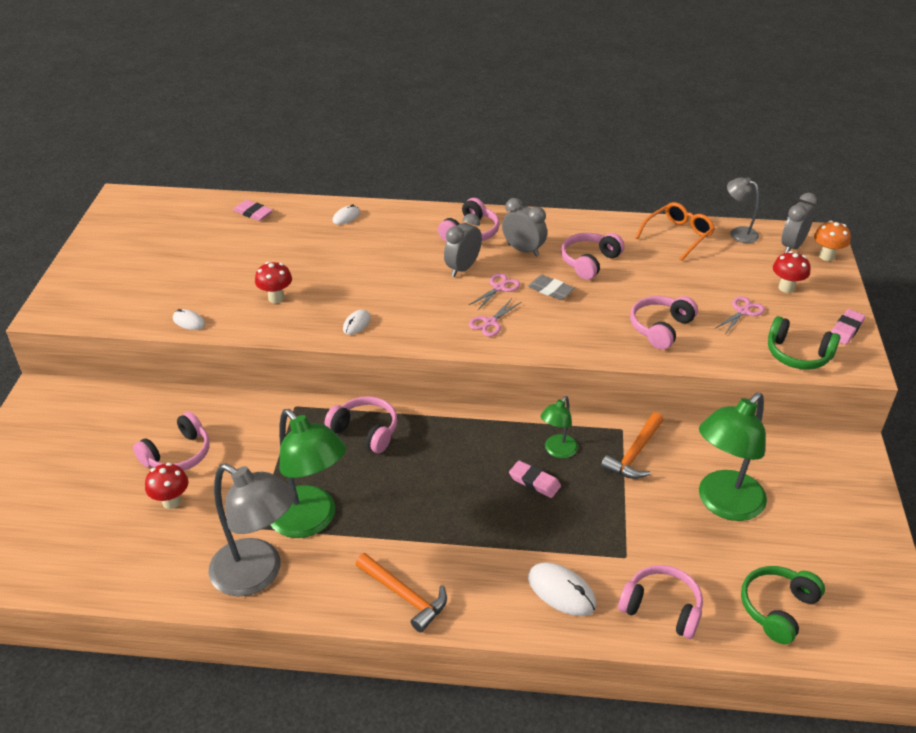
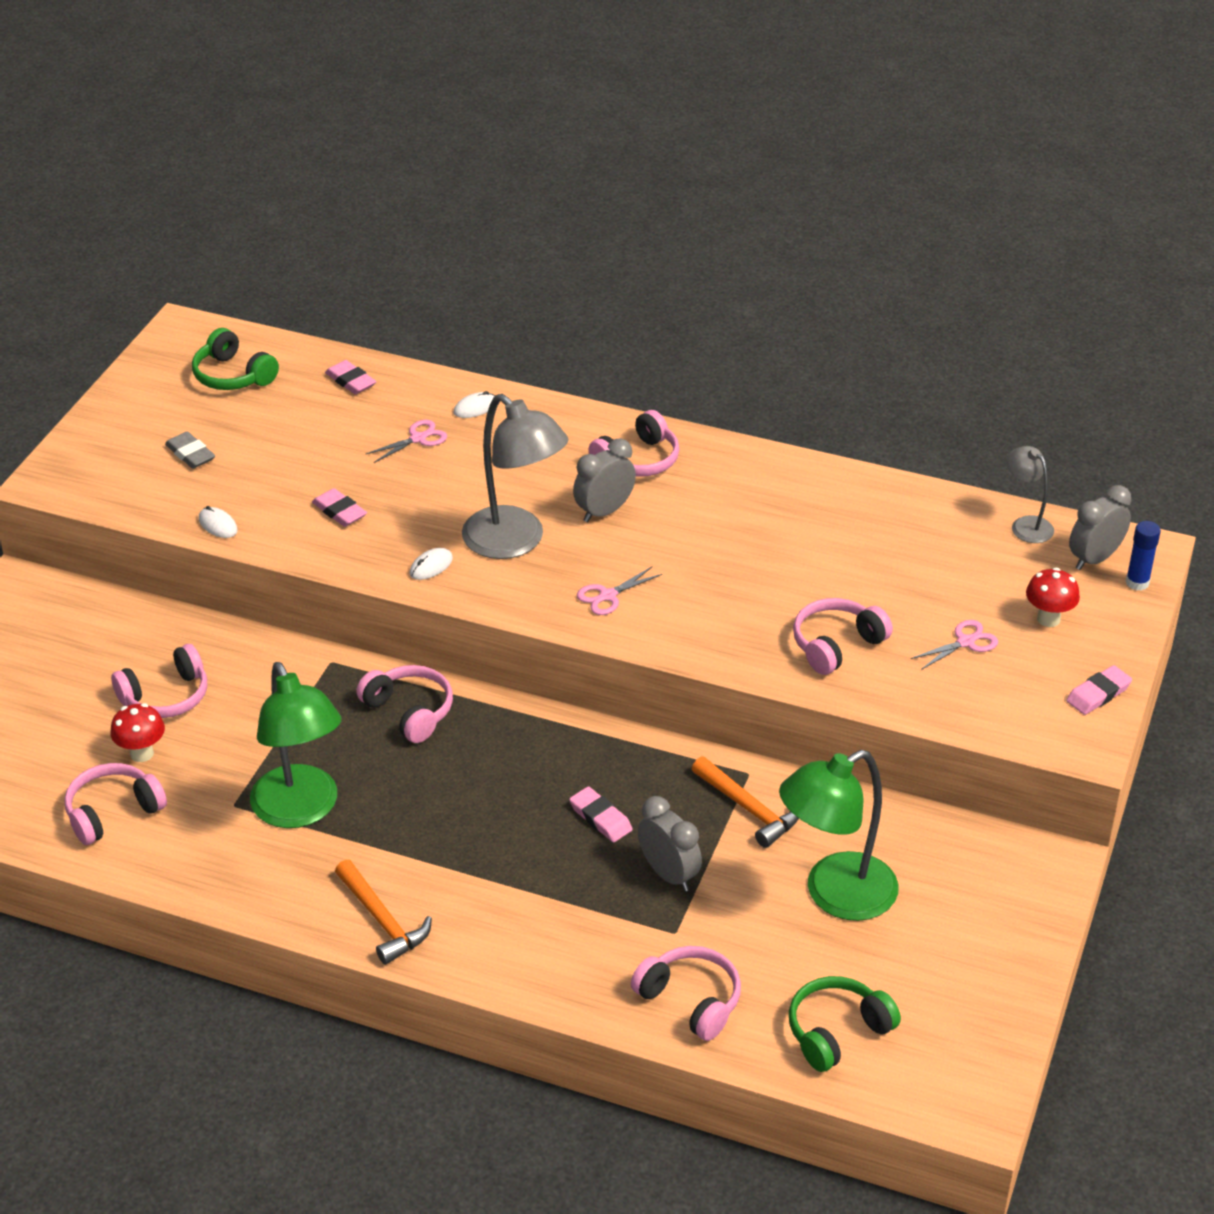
camera: 15 degrees right, 0 degrees up
(258, 574) = (217, 860): grey lamp -> grey lamp (515, 542)
(276, 298) = (339, 511): red mushroom -> pink eraser
(499, 288) = (642, 548): pink scissors -> pink scissors (418, 438)
(523, 250) = (700, 499): grey clock -> grey clock (668, 874)
(550, 290) = (711, 564): grey eraser -> grey eraser (190, 454)
(557, 451) = (648, 785): green lamp -> none
(561, 591) = (575, 955): white mouse -> none
(589, 262) = (785, 532): pink headphones -> pink headphones (113, 812)
(634, 454) = (749, 809): orange hammer -> orange hammer turned 90 degrees counterclockwise
(678, 236) = (934, 514): orange glasses -> none
(797, 354) = (1007, 716): green headphones -> green headphones (233, 376)
(826, 256) = (1137, 582): orange mushroom -> blue glue stick

